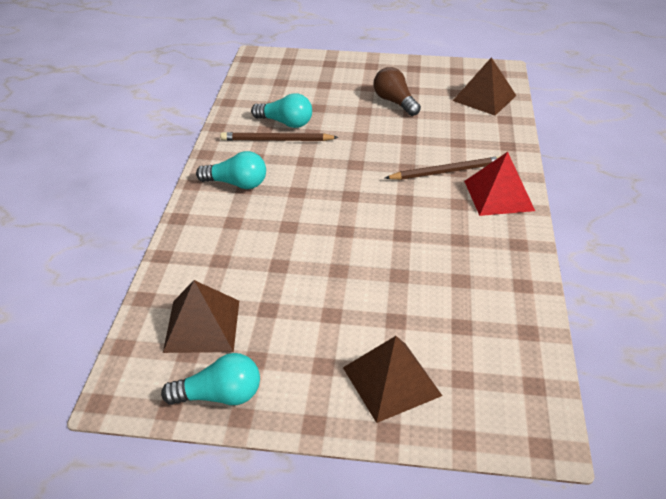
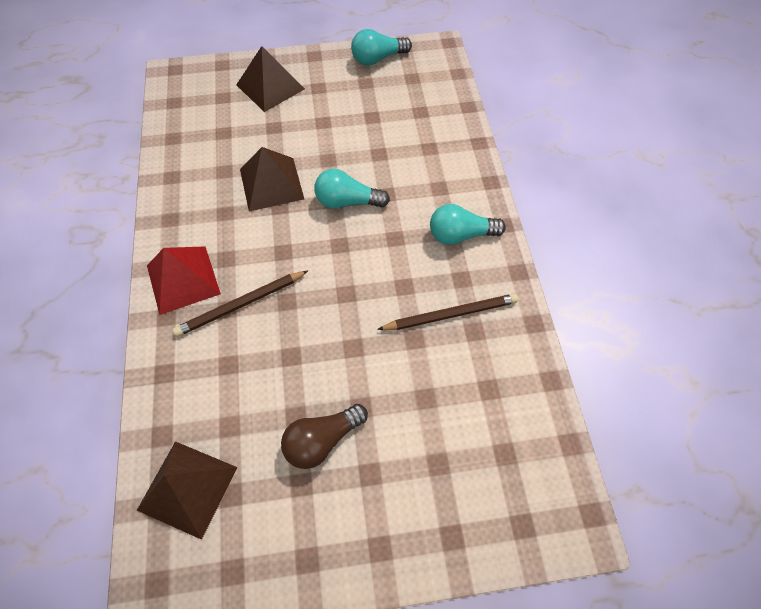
camera: 165 degrees right, 20 degrees up
(202, 325) = (413, 96): brown pyramid -> brown pyramid (271, 184)
(285, 123) = (454, 351): turquoise light bulb -> turquoise light bulb (347, 201)
(394, 102) = (322, 440): brown light bulb -> brown light bulb turned 105 degrees clockwise

